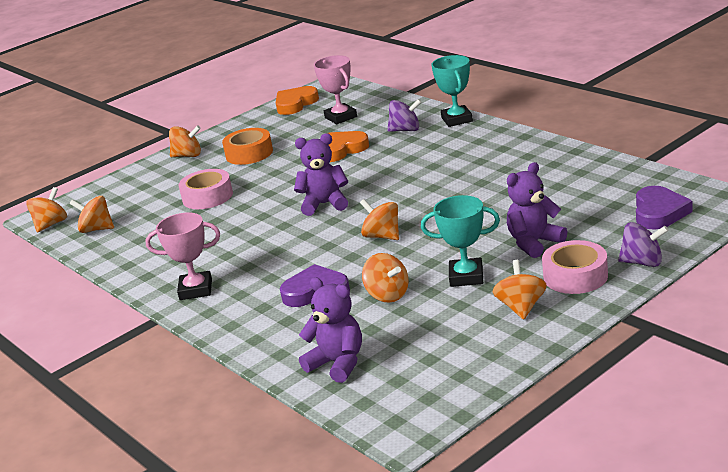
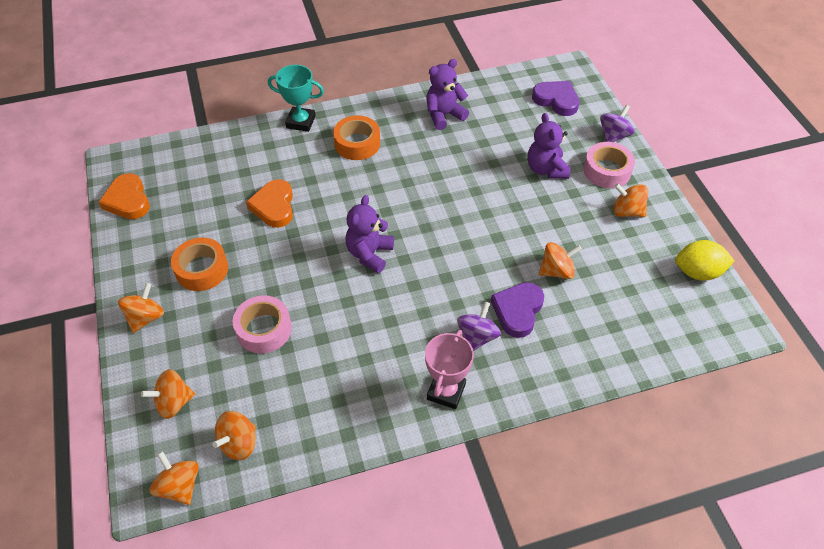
camera: 70 degrees left, 25 degrees up
(337, 363) = (634, 334): purple teddy bear -> purple teddy bear (444, 115)
(341, 117) = (202, 182): pink trophy -> none
(382, 236) = (462, 240): orange spinning top -> orange spinning top (173, 402)
(405, 130) = (283, 156): purple spinning top -> purple spinning top (477, 336)
(458, 149) = (357, 143): none -> orange tape
(466, 277) = (564, 220): turquoise trophy -> none
(468, 379) = (698, 272): none -> yellow lemon

